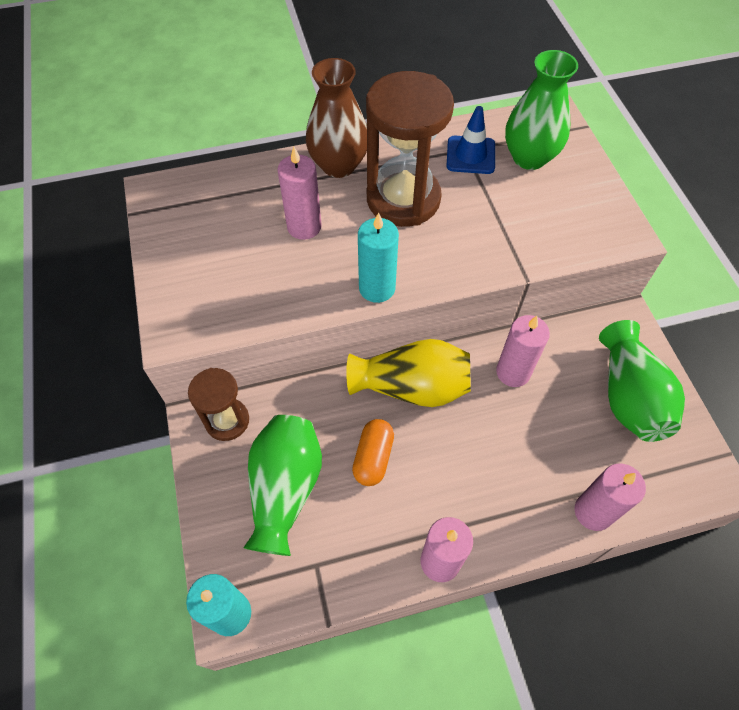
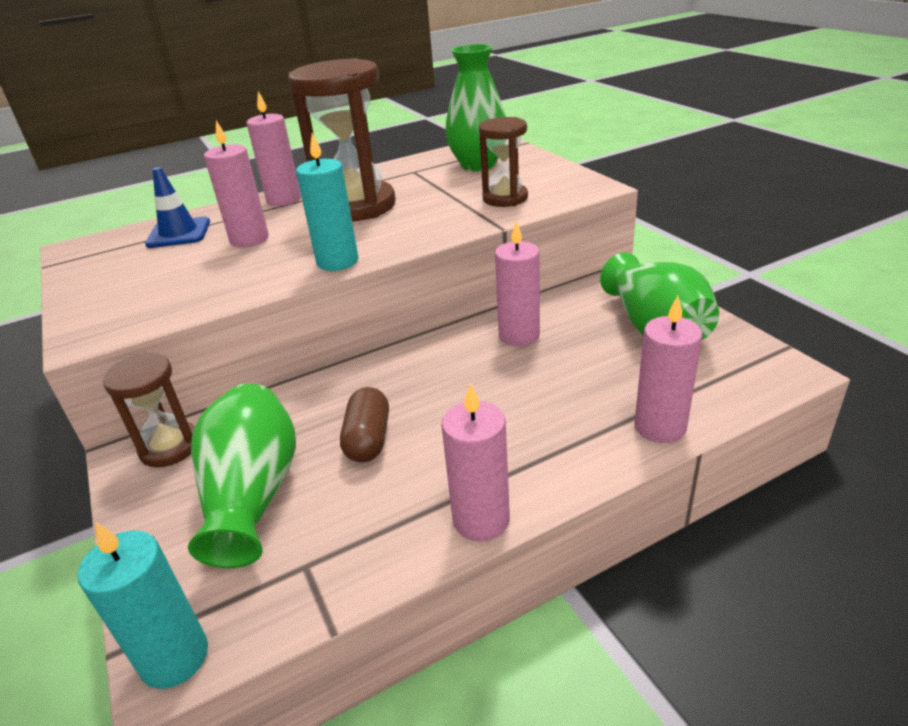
camera: 10 degrees left, 25 degrees down
(338, 165) = (284, 200): brown vase -> pink candle
(373, 457) = (368, 439): orange capsule -> brown capsule
(412, 387) = (404, 370): yellow vase -> none
(470, 155) = (420, 173): blue traffic cone -> blue traffic cone (179, 233)
(541, 229) = (505, 198): none -> brown hourglass

